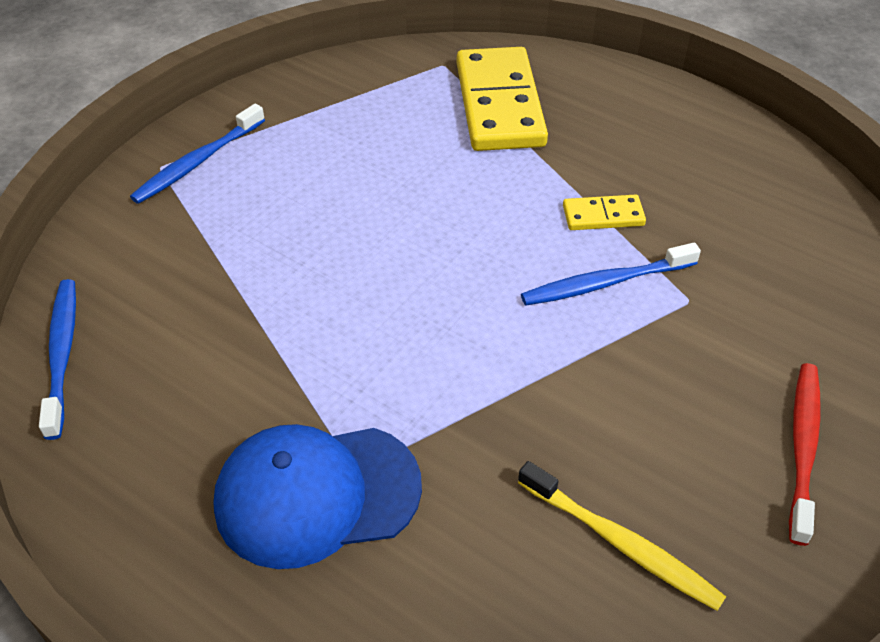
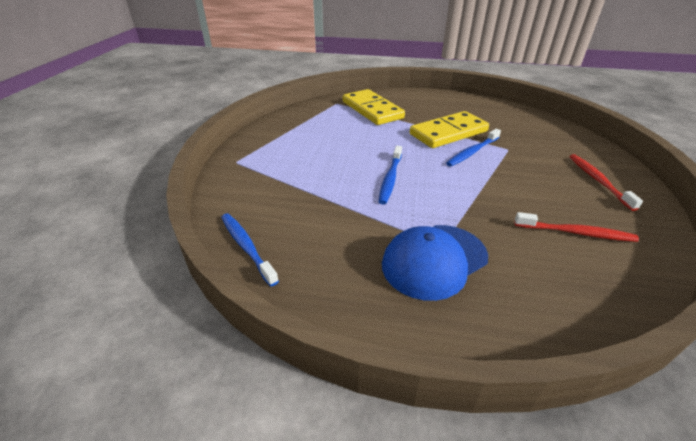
camera: 25 degrees left, 10 degrees down
(198, 162) = (254, 156): blue toothbrush -> blue toothbrush (390, 178)
(603, 215) = (448, 133): yellow domino -> yellow domino, size x2.12
(620, 543) = (575, 232): yellow toothbrush -> red toothbrush

